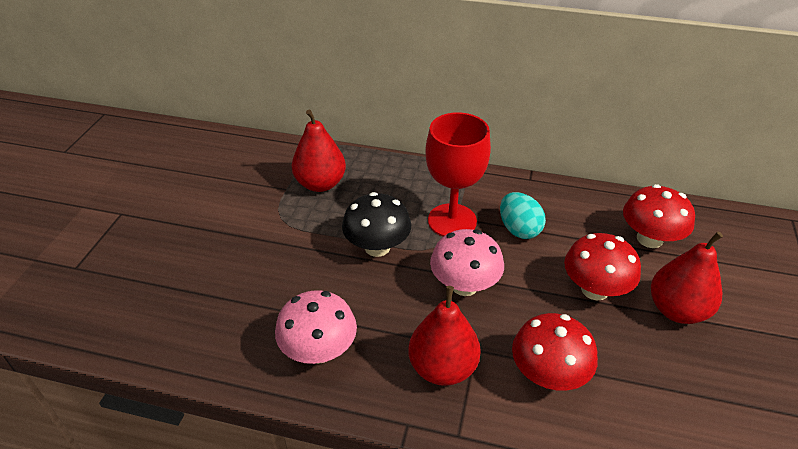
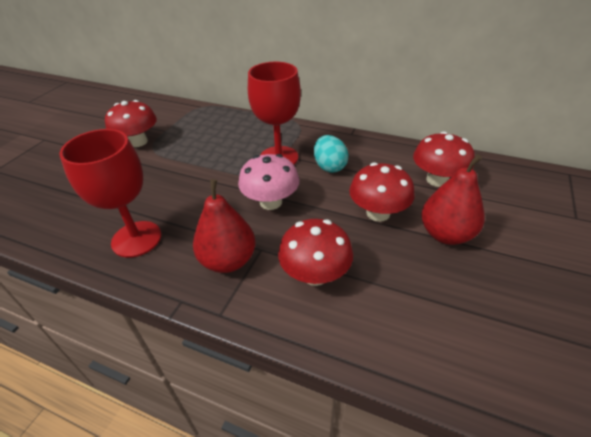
camera: 10 degrees right, 0 degrees up
(257, 209) = (138, 142): none -> red mushroom
(319, 350) = (136, 239): pink mushroom -> red goblet
(320, 184) = (191, 129): red pear -> none
(377, 247) = (214, 171): black mushroom -> none

